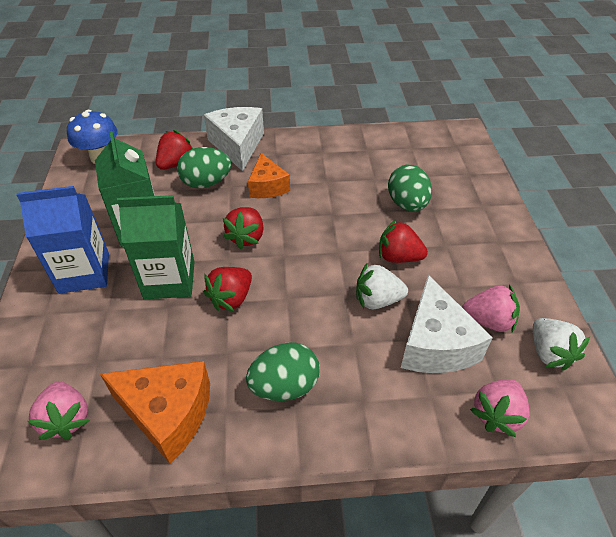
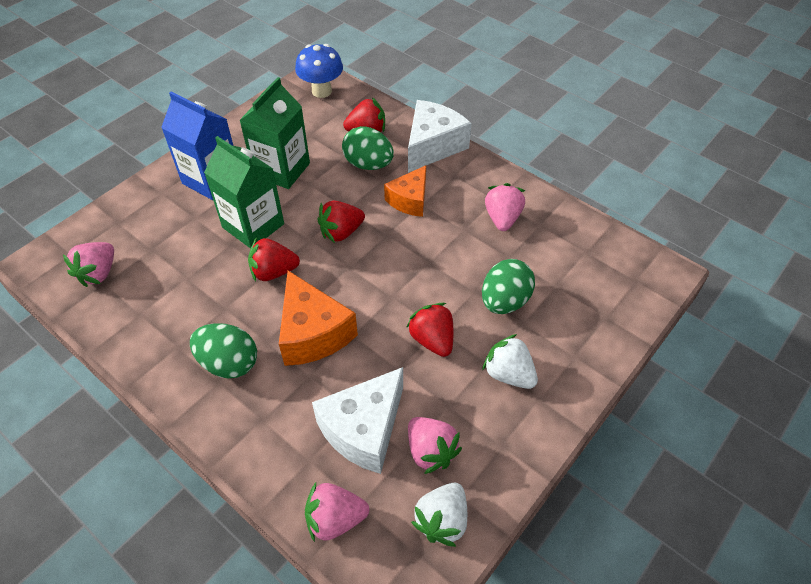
camera: 45 degrees right, 5 degrees up
(168, 414) = (147, 318): orange cheese -> orange cheese (313, 333)
(341, 160) = (502, 218): none -> pink strawberry
(377, 300) = (368, 359): white strawberry -> white strawberry (508, 374)

